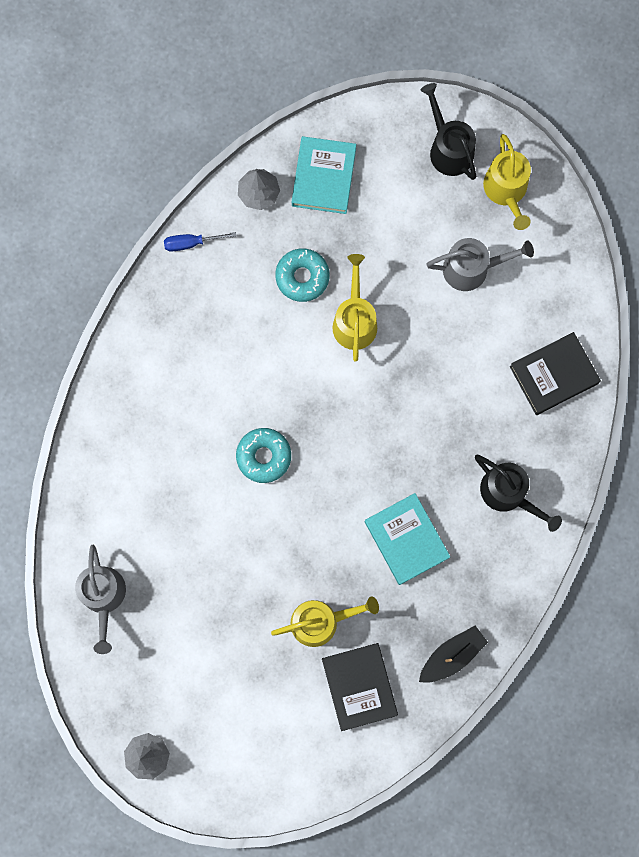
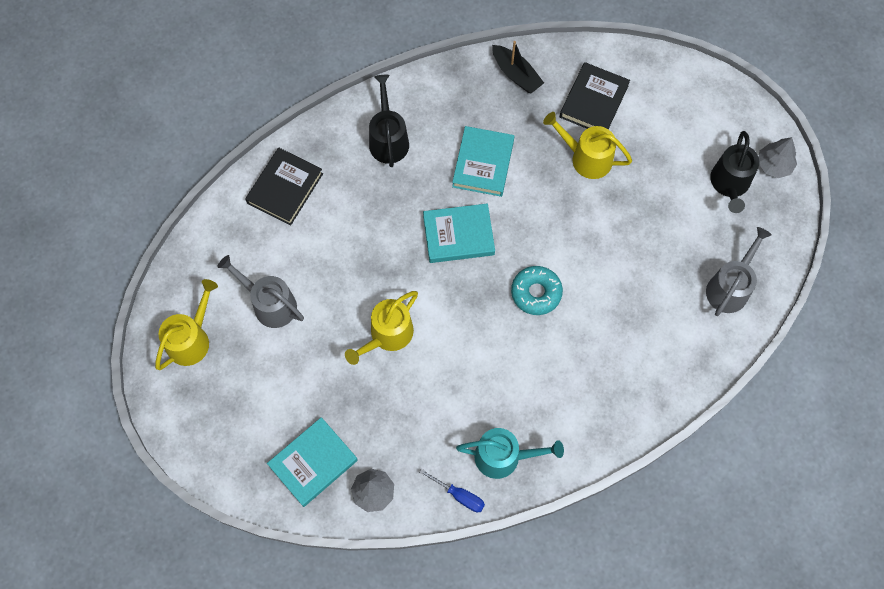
camera: 140 degrees left, 10 degrees down
(181, 299) = (503, 457): none -> turquoise watering can
(302, 277) = (397, 398): turquoise donut -> none
(371, 454) = (458, 235): none -> turquoise book
(448, 149) = (201, 406): black watering can -> black watering can (729, 184)
(452, 655) = (516, 74): black boat -> black boat turned 135 degrees counterclockwise
(554, 375) = (285, 188): black book -> black book turned 75 degrees counterclockwise

